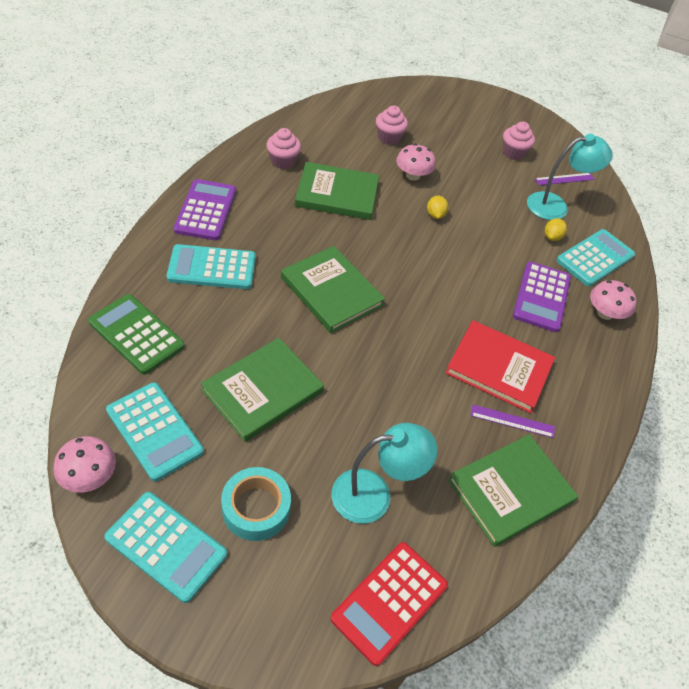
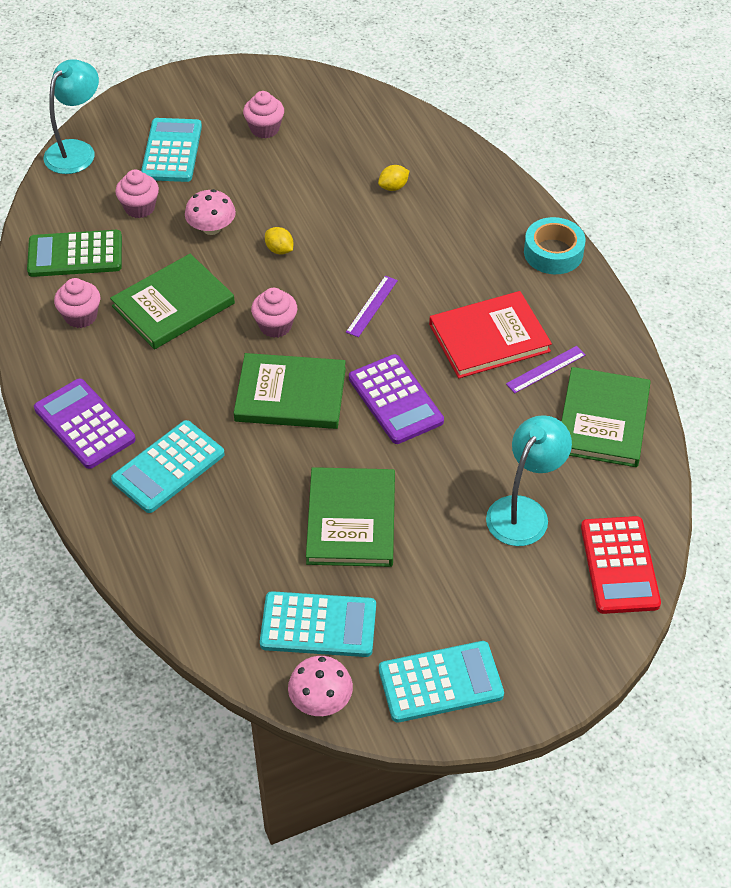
camera: 40 degrees left, 0 degrees up
(136, 334) = (193, 576): green calculator -> green calculator (75, 254)
(256, 508) = (462, 599): turquoise tape -> turquoise tape (553, 253)
(376, 249) = (275, 326): none -> pink cupcake
(541, 297) = (448, 249): purple calculator -> purple calculator (395, 400)
(552, 237) = (393, 187): yellow lemon -> yellow lemon turned 75 degrees clockwise
(555, 206) = (361, 153): turquoise lamp -> turquoise lamp (76, 150)
(564, 179) = (337, 120): purple ruler -> purple ruler (371, 306)
(595, 258) = (446, 177): turquoise calculator -> turquoise calculator (172, 151)
(605, 313) = (507, 221): pink mushroom -> none

